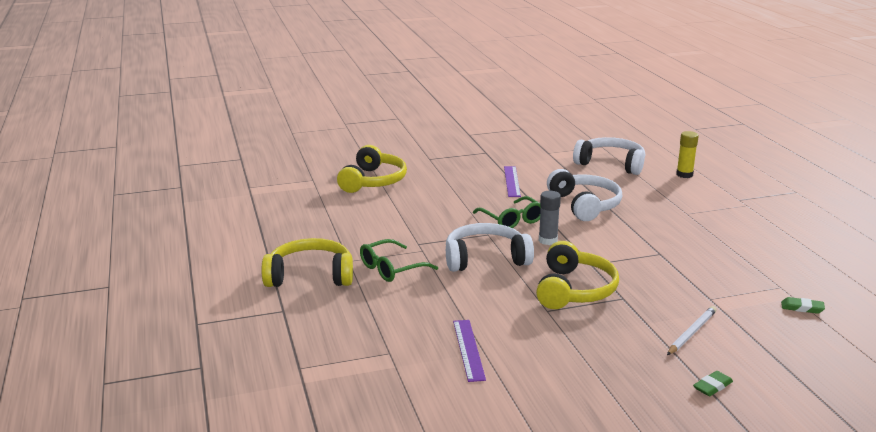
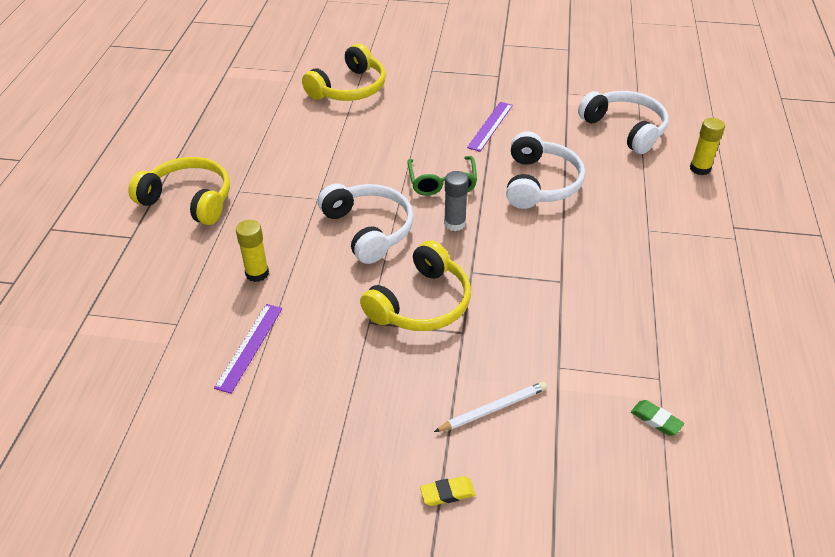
camera: 25 degrees right, 20 degrees up
(391, 269) = (267, 214): green glasses -> none
(423, 305) = (257, 273): none -> yellow glue stick
(485, 259) = (369, 229): white headphones -> white headphones turned 45 degrees clockwise
(712, 386) = (447, 493): green eraser -> yellow eraser

